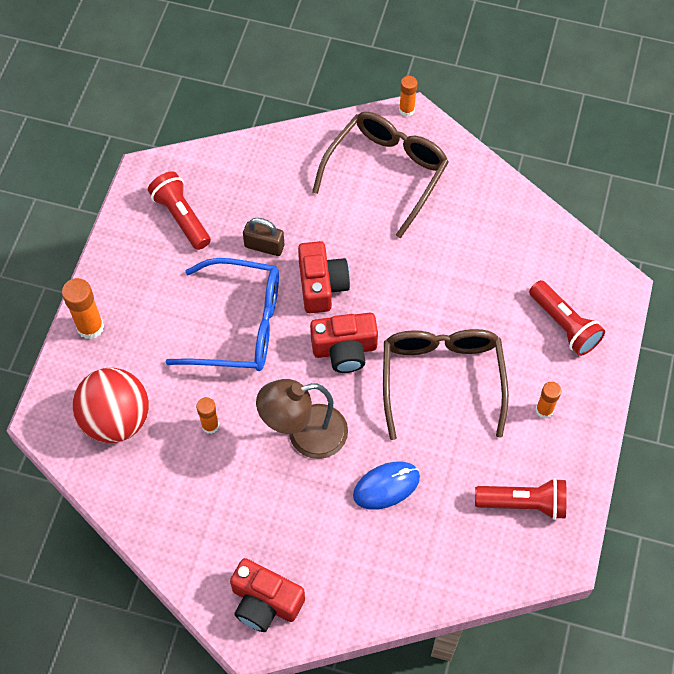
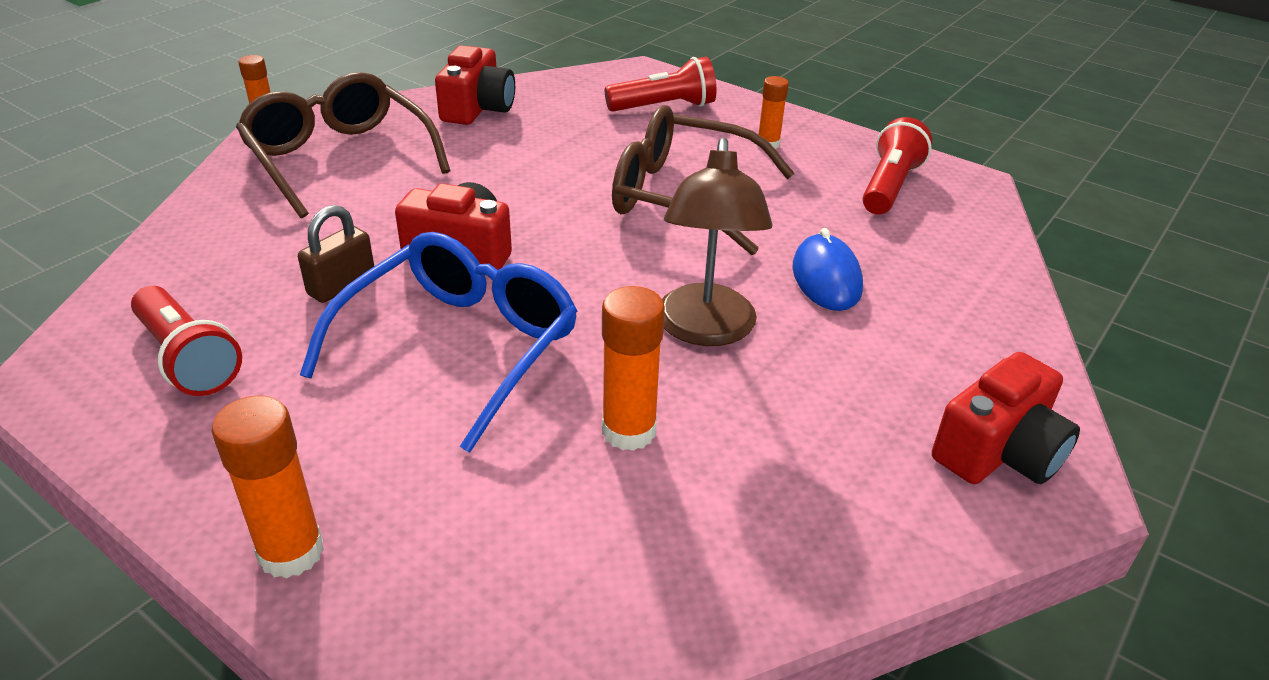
camera: 70 degrees left, 25 degrees down
(116, 419) = (537, 566): red ball -> none
(181, 217) = (188, 358): red flashlight -> red flashlight turned 120 degrees counterclockwise
(210, 425) = (629, 431): orange glue stick -> orange glue stick, size x1.58
(344, 349) = (584, 258): red camera -> red camera (477, 108)

